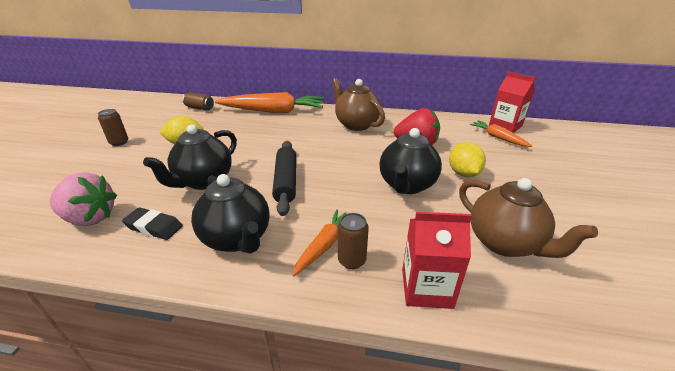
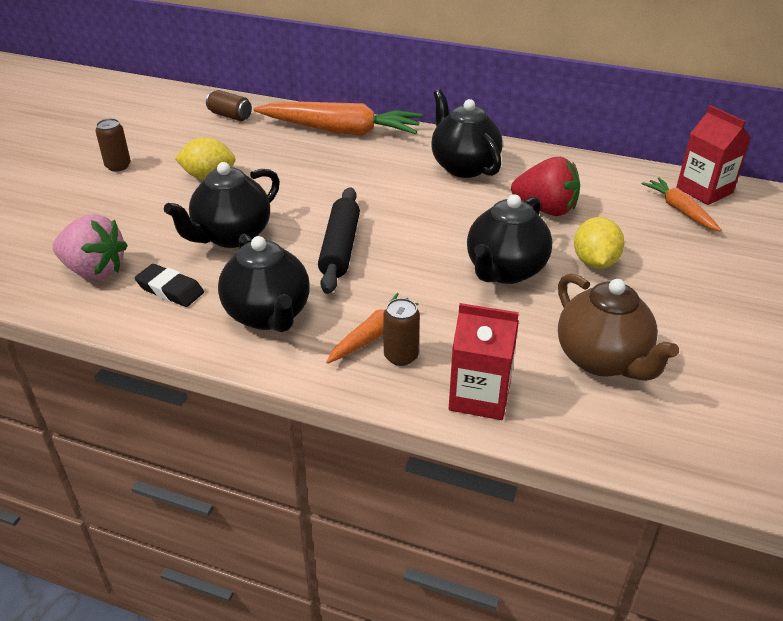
camera: 10 degrees right, 5 degrees up
(356, 124) = (464, 166): brown teapot -> black teapot

